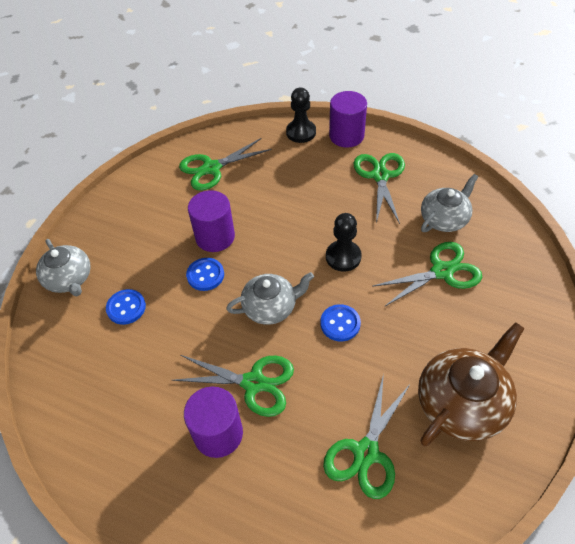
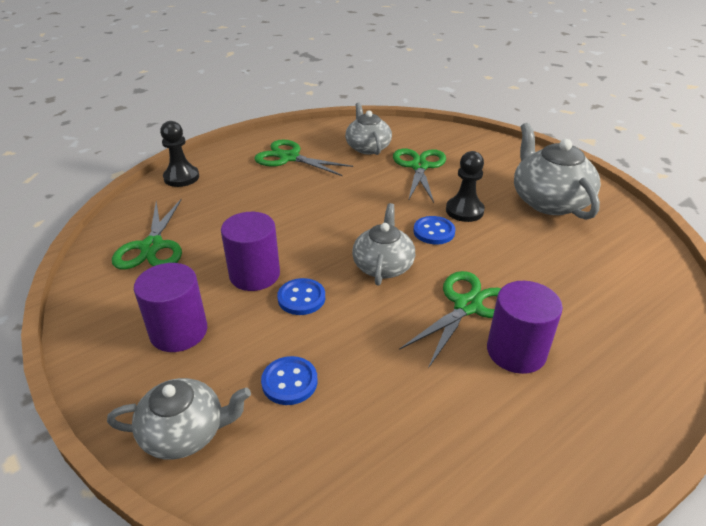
camera: 65 degrees left, 15 degrees down
(343, 257) = (361, 205): black pawn -> black pawn (464, 211)
(346, 136) = (220, 157): purple cylinder -> purple cylinder (179, 331)
(366, 452) = (575, 262): green scissors -> none
(462, 403) = (548, 201): brown teapot -> grey teapot

